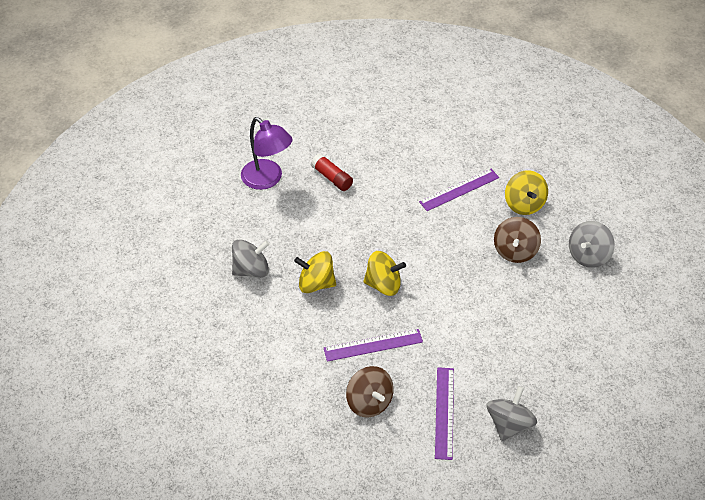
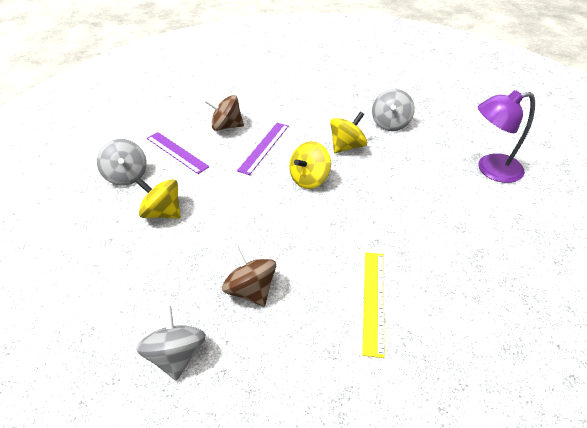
camera: 130 degrees right, 5 degrees down
(332, 178) = (465, 209): red glue stick -> none
(459, 189) = (373, 300): purple ruler -> yellow ruler
(524, 204) = (301, 349): yellow spinning top -> yellow spinning top (163, 212)

